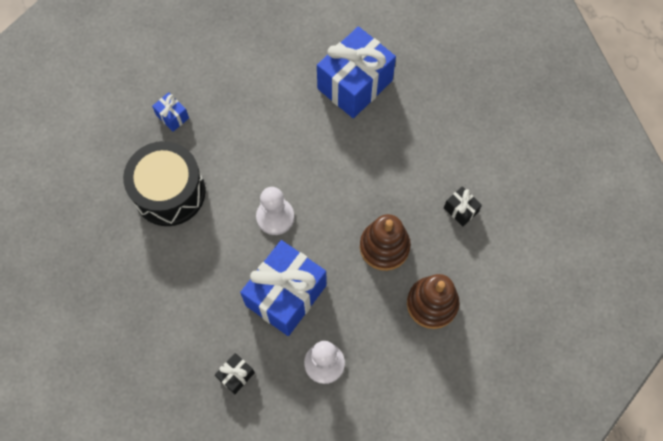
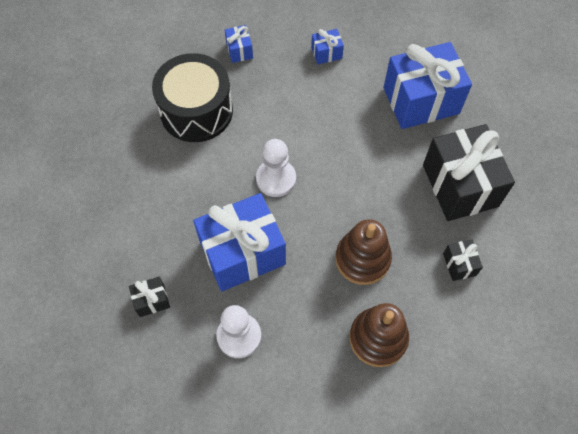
camera: 30 degrees right, 5 degrees down
(250, 81) = (326, 53): none -> blue gift
(426, 143) = (460, 185): none -> black gift

